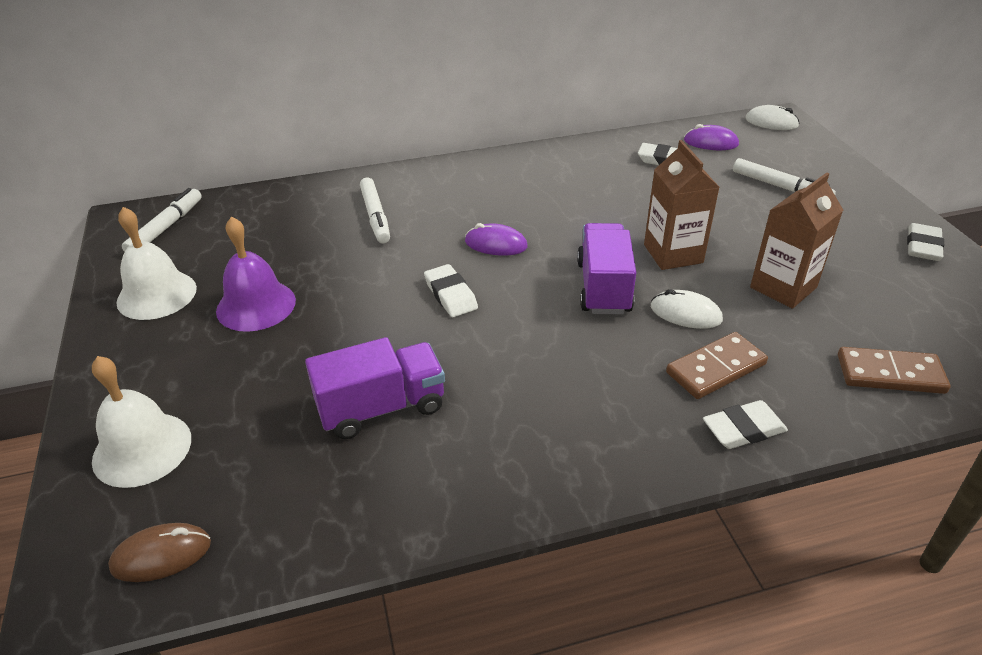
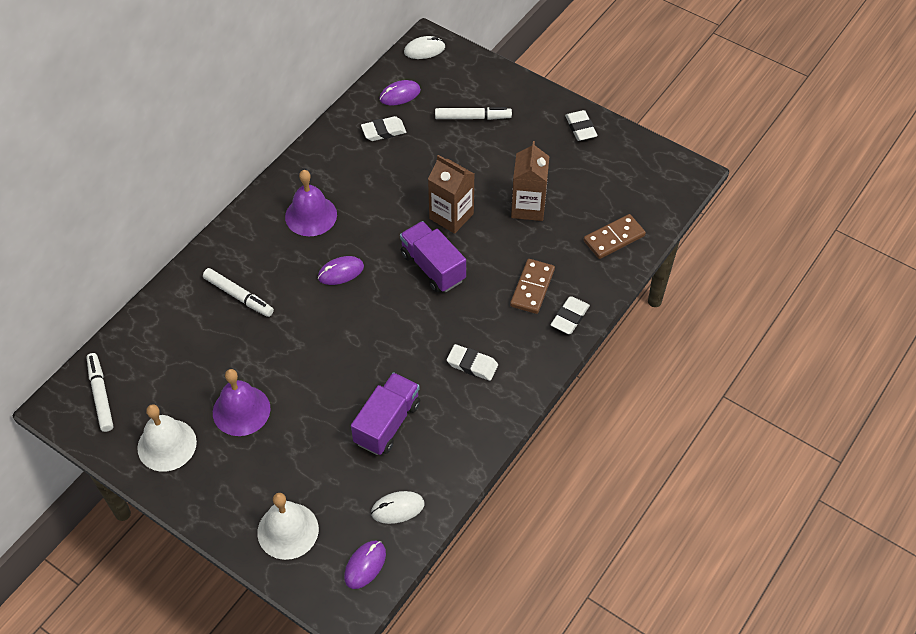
camera: 40 degrees left, 15 degrees up
(161, 555) = (365, 565): brown mouse -> purple mouse
(451, 295) = (351, 328): white eraser -> white eraser (472, 364)
(518, 189) = (311, 215): none -> purple bell
(685, 313) = (491, 259): white mouse -> white mouse (397, 508)

